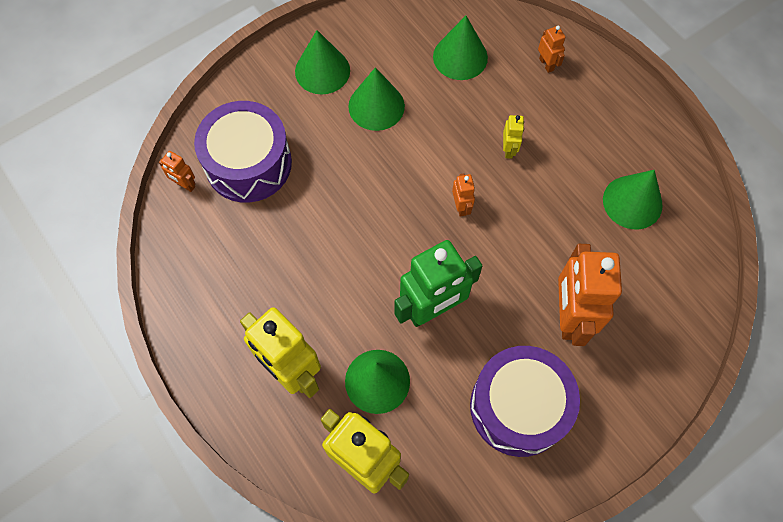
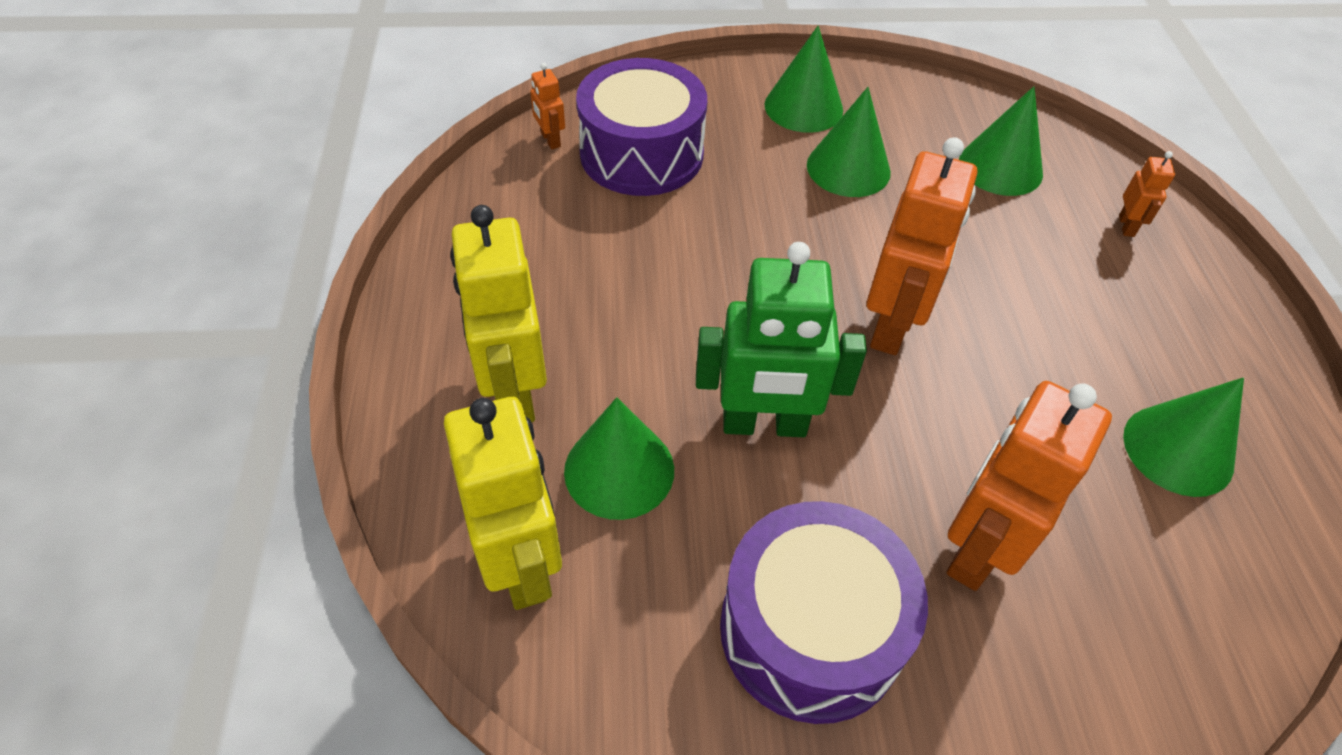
camera: 30 degrees right, 15 degrees down
(461, 206) = (892, 325): orange robot -> orange robot, size x2.23
(509, 149) = (1008, 294): yellow robot -> none

